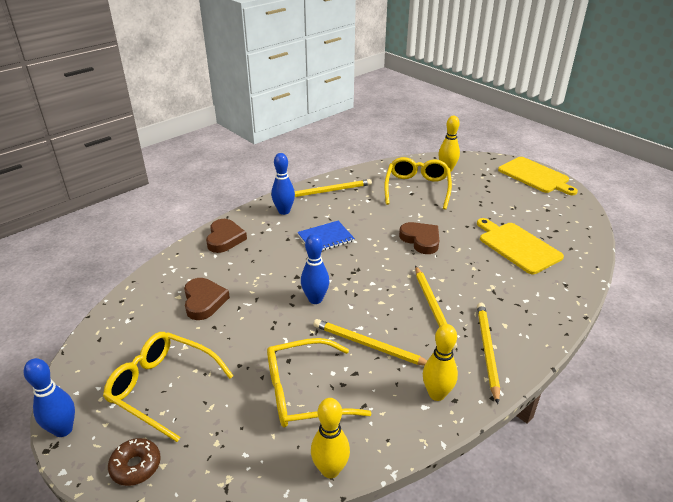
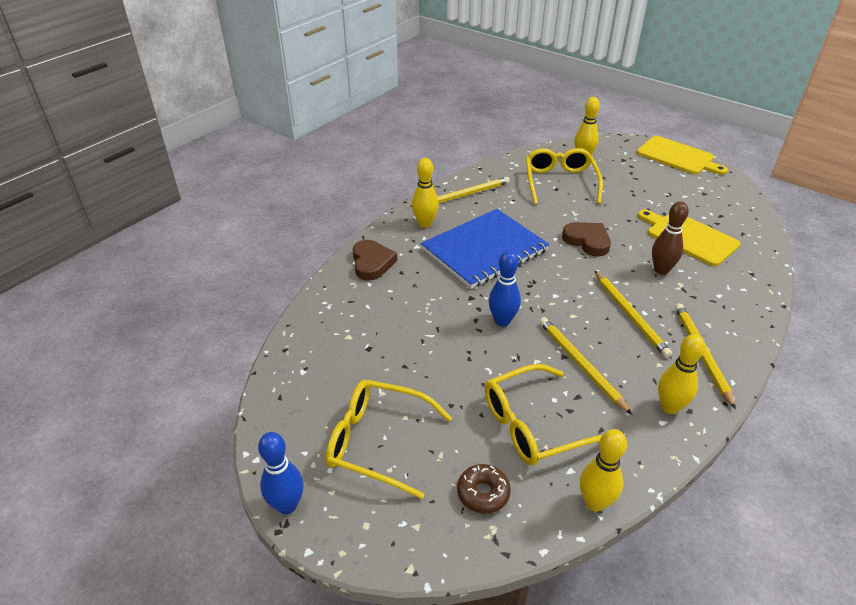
camera: 10 degrees left, 5 degrees up
(136, 466) = (387, 532): brown donut -> brown donut (483, 493)
(204, 301) = (380, 338): brown heart -> none
(284, 211) = (425, 224): blue bowling pin -> yellow bowling pin
(325, 238) = (484, 250): blue notebook -> blue notebook, size x1.94
(369, 345) = (580, 365): yellow pencil -> yellow pencil turned 45 degrees clockwise
(479, 272) = (661, 270): none -> brown bowling pin

